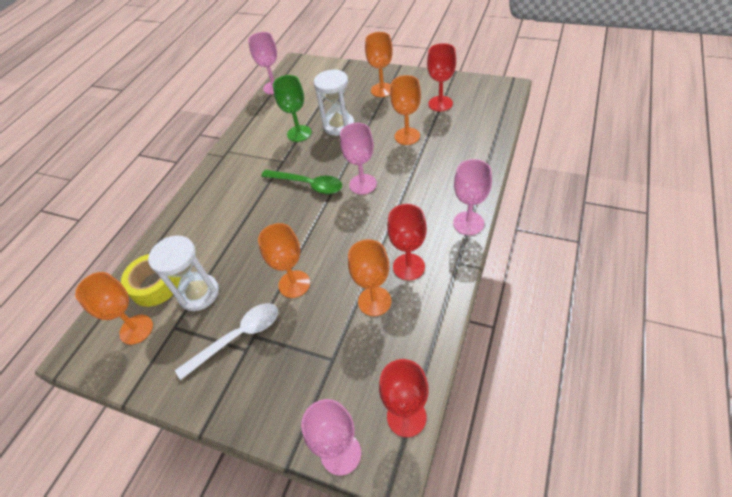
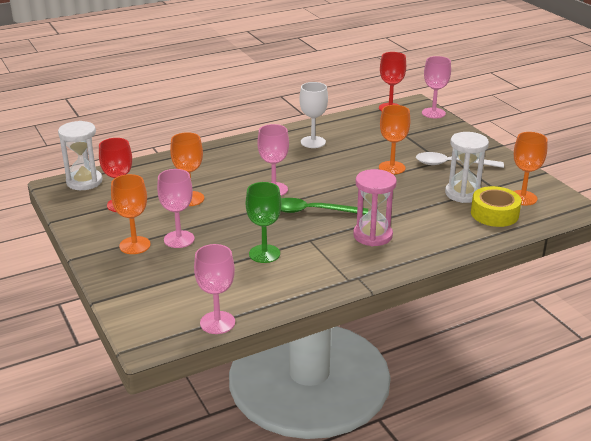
camera: 145 degrees left, 20 degrees down
(241, 193) = (372, 235): none -> pink hourglass
(308, 185) = (313, 211): green spoon -> green spoon turned 60 degrees counterclockwise
(338, 125) = (222, 239): white hourglass -> white hourglass (84, 182)
(374, 301) = (353, 140): orange goblet -> none
(408, 267) = (313, 142): red goblet -> white goblet
(468, 223) = (247, 140): pink goblet -> pink goblet (179, 239)

